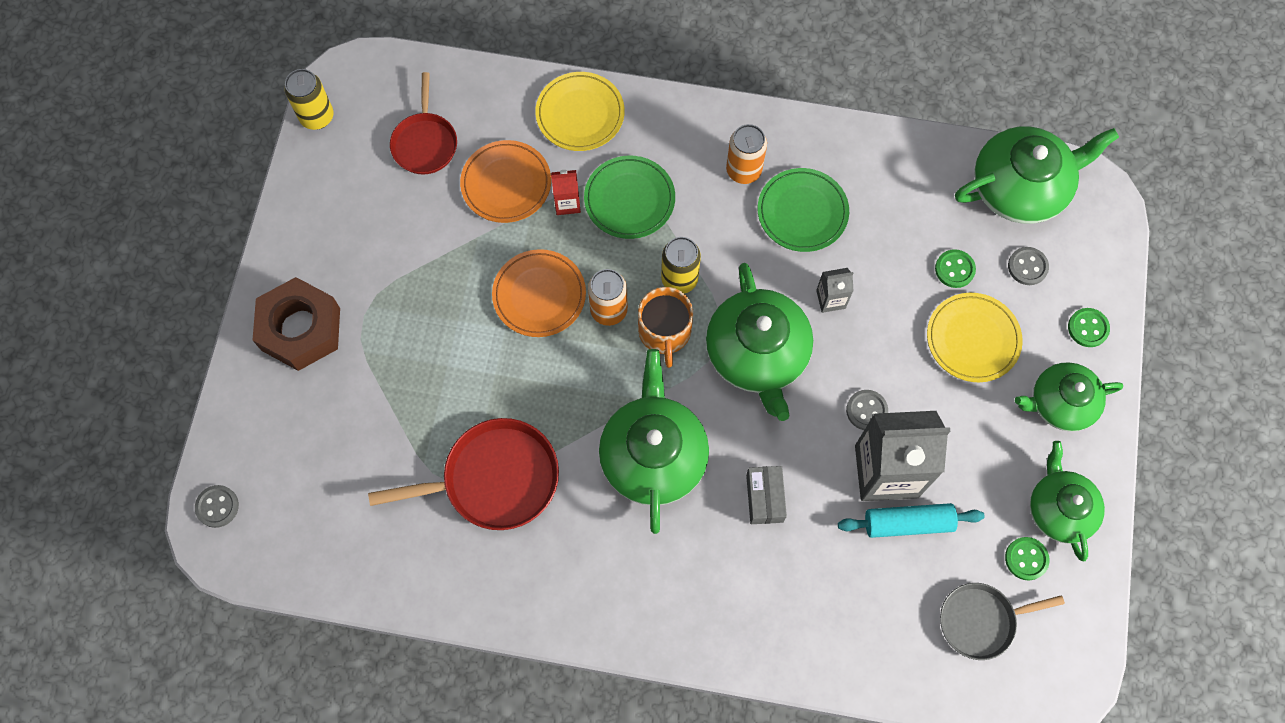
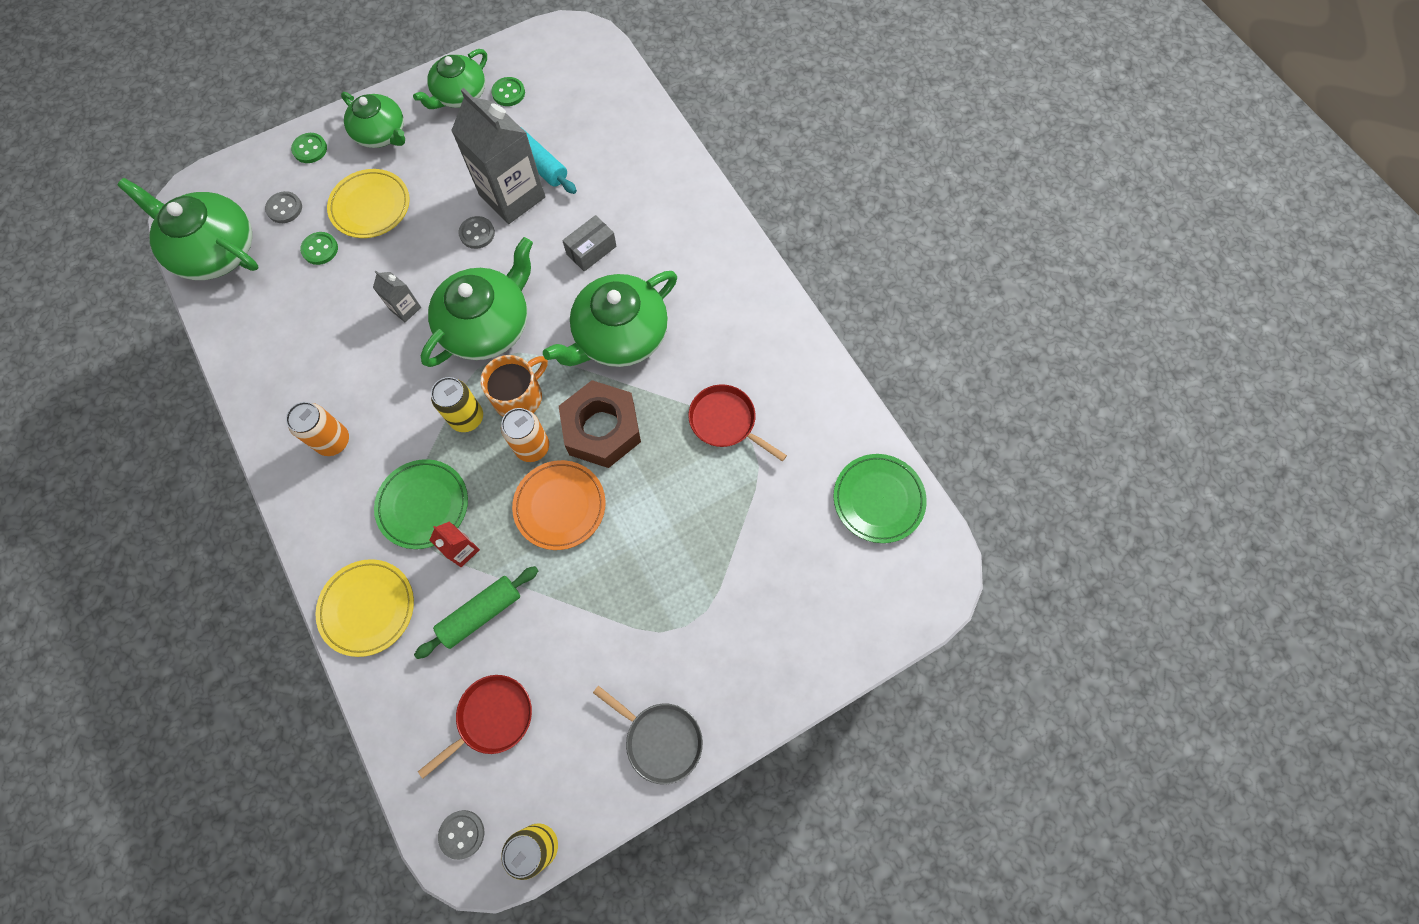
camera: 130 degrees left, 0 degrees up
(217, 506) = (919, 596): grey button -> grey button (462, 834)
(301, 329) = (738, 665): brown nut -> brown nut (602, 429)
(494, 479) = (725, 421): red pan -> red pan, size x0.64
(506, 184) = (481, 613): orange plate -> green rolling pin
(802, 212) = (343, 375): green plate -> green plate (878, 499)
(981, 621) = (569, 92): grey pan -> grey pan (660, 739)

